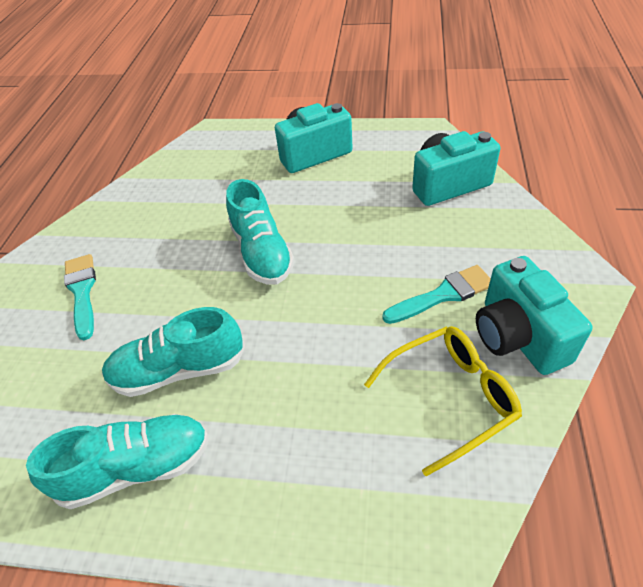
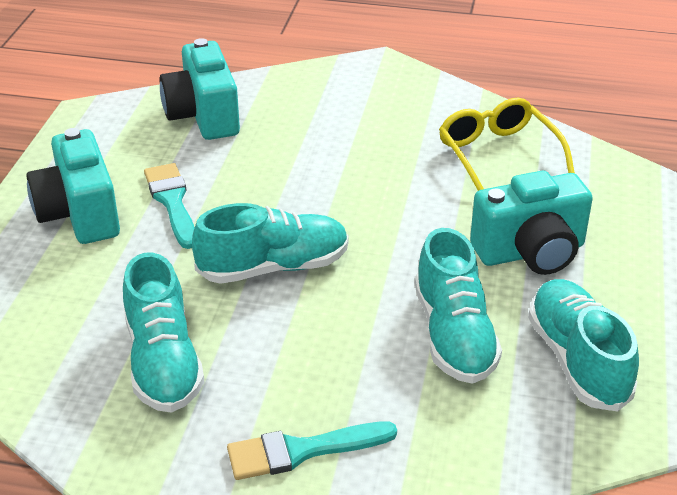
camera: 90 degrees left, 10 degrees down
(171, 217) = (163, 361): none -> turquoise shoe
(443, 295) = (376, 143): turquoise brush -> turquoise brush (172, 202)
(518, 336) = (435, 111): turquoise camera -> turquoise camera (531, 252)

